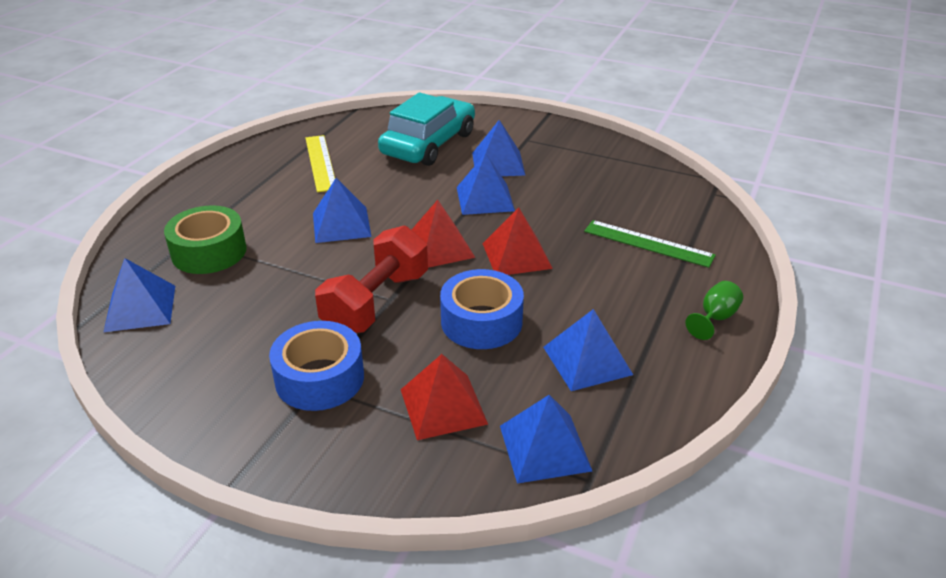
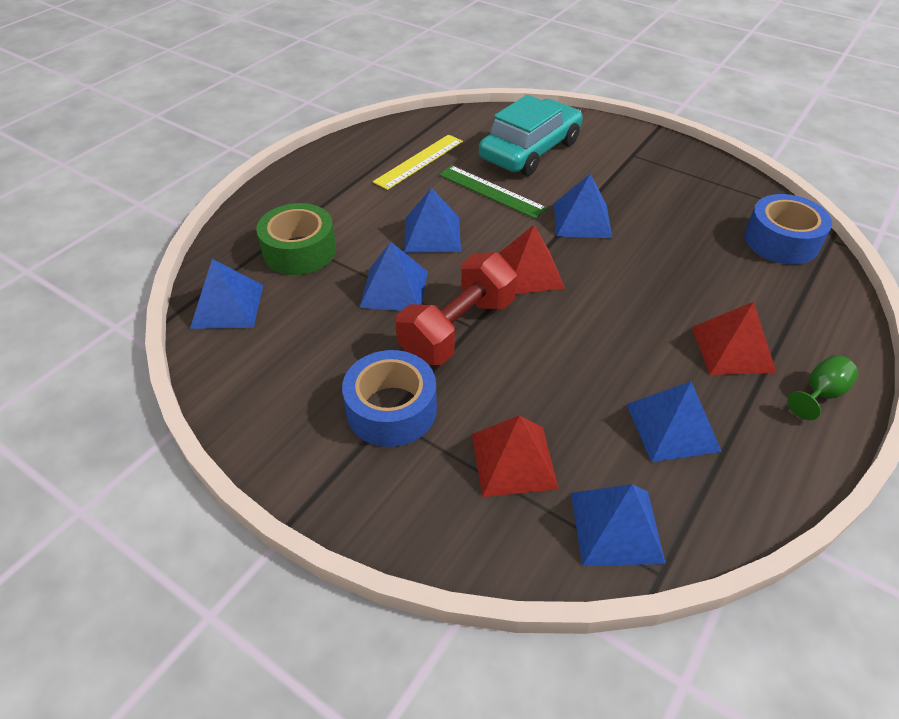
camera: 10 degrees right, 10 degrees up
(321, 162) = (419, 161): yellow ruler -> yellow ruler turned 45 degrees clockwise
(481, 322) = (564, 365): blue tape -> blue tape (781, 241)
(498, 164) = (600, 180): blue pyramid -> blue pyramid (394, 289)
(516, 255) = (609, 291): red pyramid -> red pyramid (732, 349)
(648, 243) = (753, 293): green ruler -> green ruler (491, 191)

